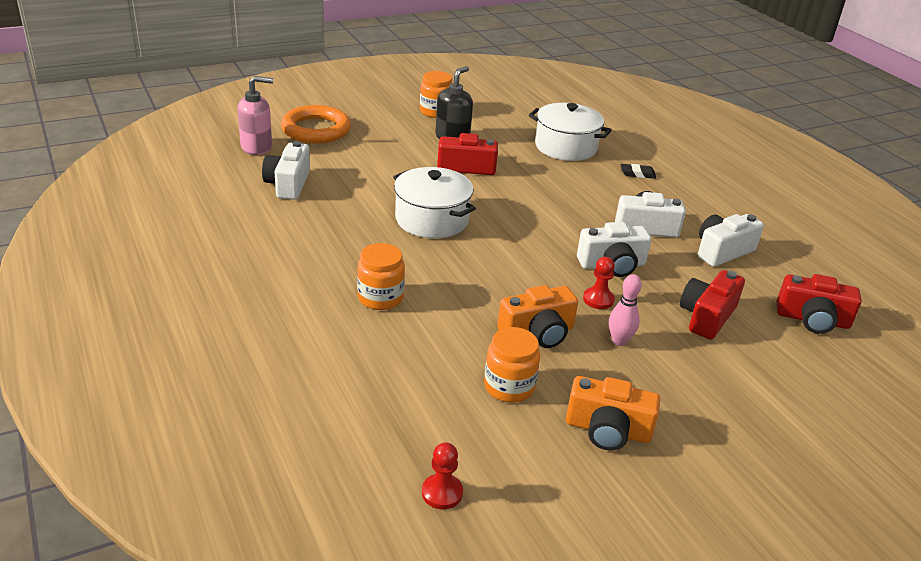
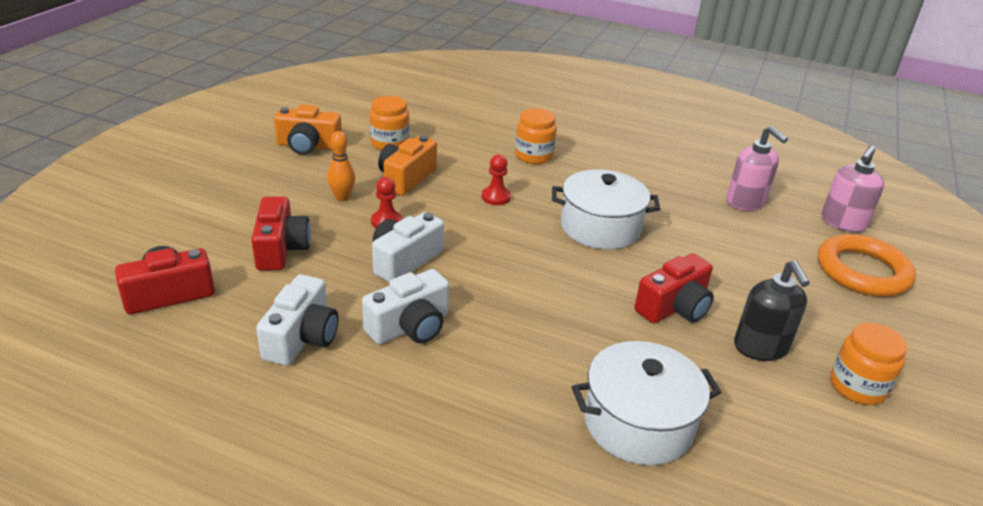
camera: 140 degrees right, 0 degrees up
(288, 184) = (745, 202): white camera -> pink soap dispenser
(442, 493) = (373, 95): red pawn -> red pawn (496, 197)
(607, 430) = (308, 146): orange camera -> orange camera turned 150 degrees counterclockwise
(619, 341) = (342, 197): pink bowling pin -> orange bowling pin
(637, 174) = (498, 425): black eraser -> none

